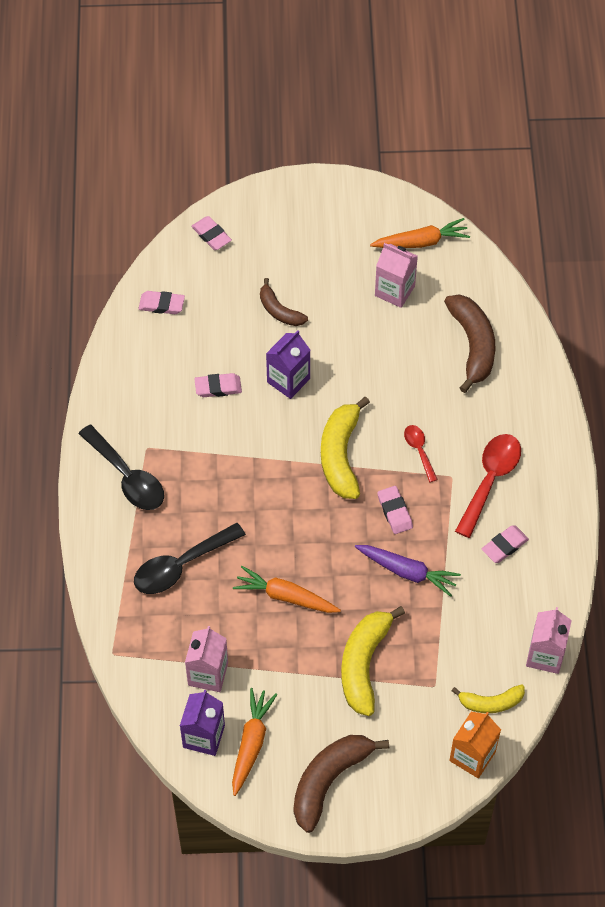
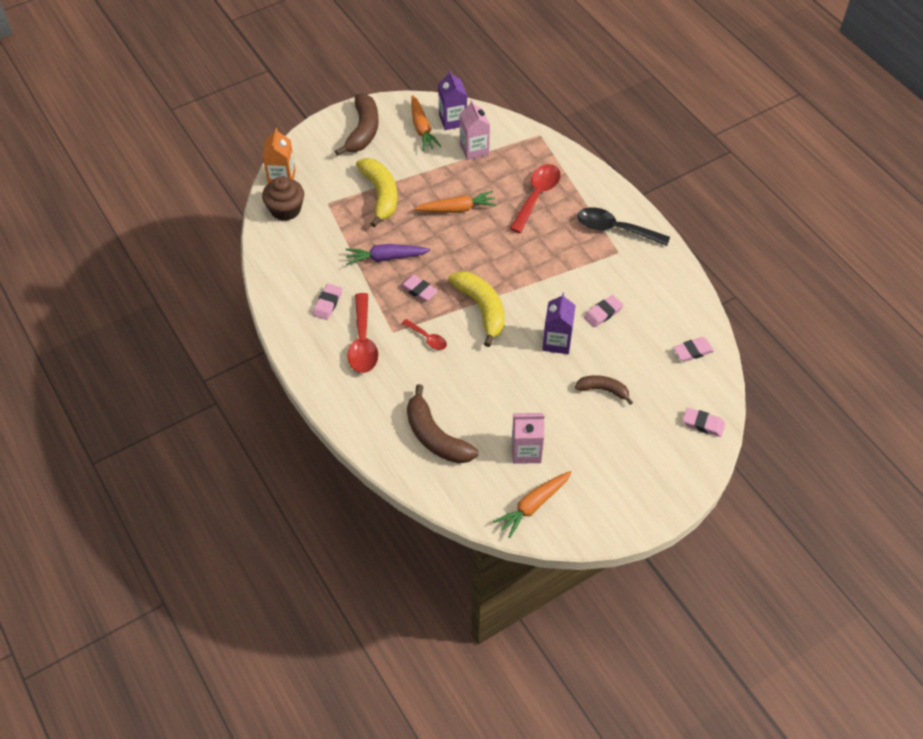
camera: 150 degrees right, 5 degrees down
(181, 565) = (537, 196): black spoon -> red spoon
(491, 702) = (285, 209): yellow banana -> brown cupcake
(545, 655) = (263, 250): pink carton -> none

